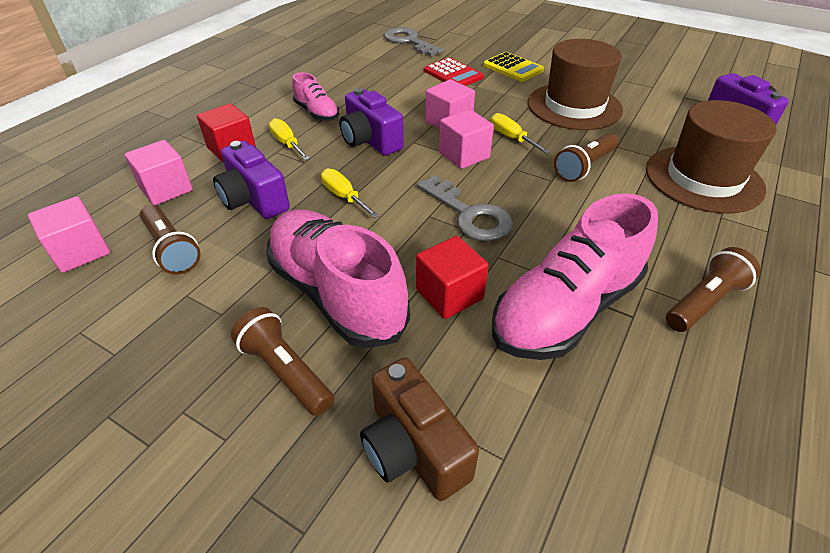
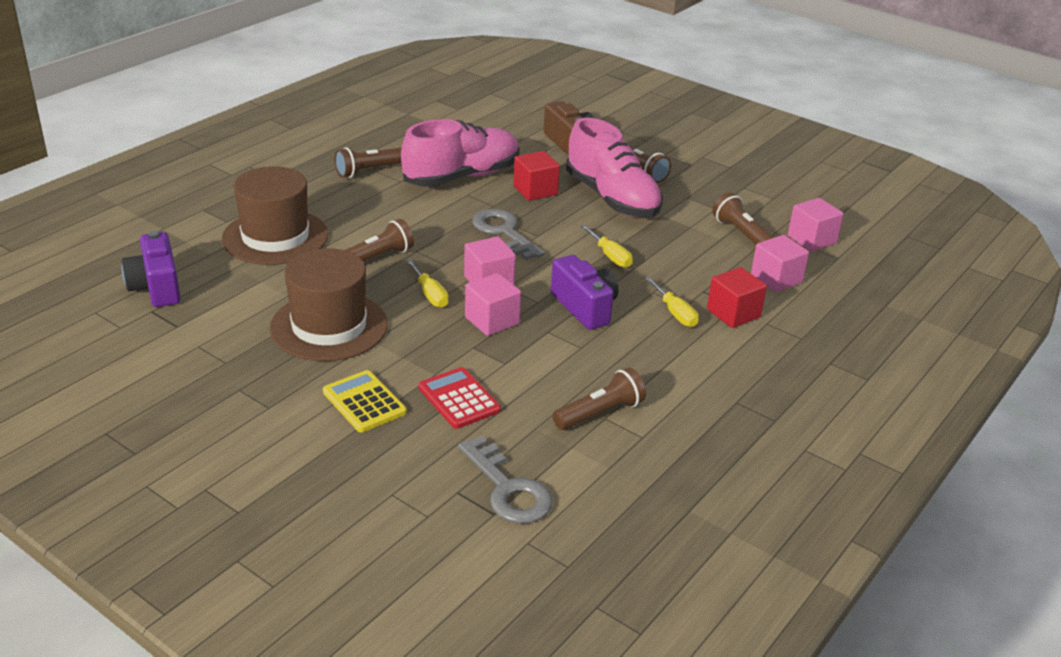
camera: 175 degrees left, 10 degrees down
(254, 200) = (691, 262): purple camera -> none
(317, 113) = (649, 351): pink shoe -> none
(357, 75) = (600, 413): none -> brown flashlight

